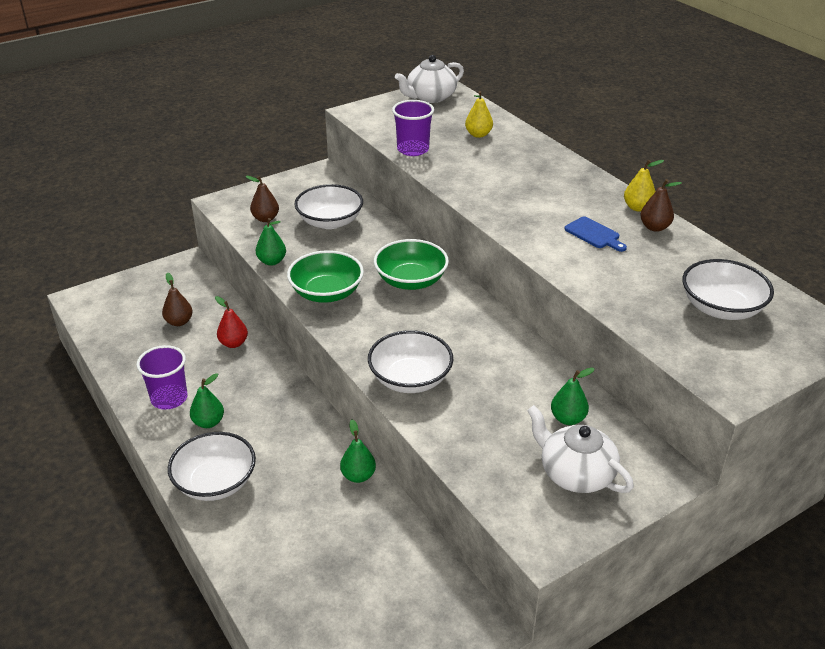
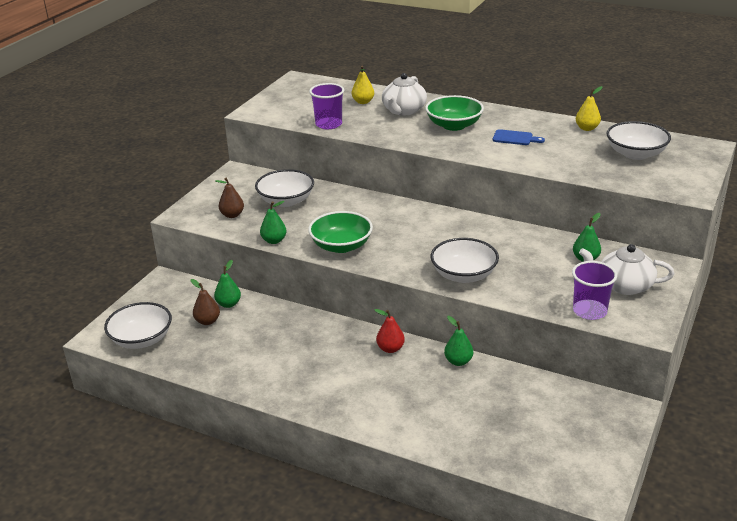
camera: 30 degrees left, 5 degrees down
(169, 398) = (262, 373): purple cup -> purple cup (589, 311)
(208, 422) = (312, 375): green pear -> green pear (228, 304)
(215, 482) = (363, 408): white bowl -> white bowl (141, 339)
(233, 343) = (270, 318): red pear -> red pear (390, 349)
(411, 280) = (392, 218): green bowl -> green bowl (454, 125)
(430, 97) = (296, 88): white teapot -> white teapot (403, 110)
(638, 207) = (522, 115): yellow pear -> yellow pear (587, 128)
(654, 227) = (546, 123): brown pear -> none

